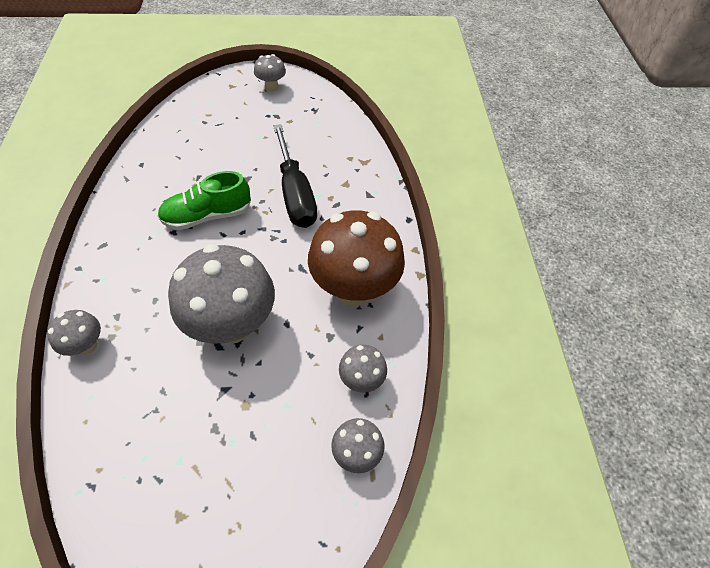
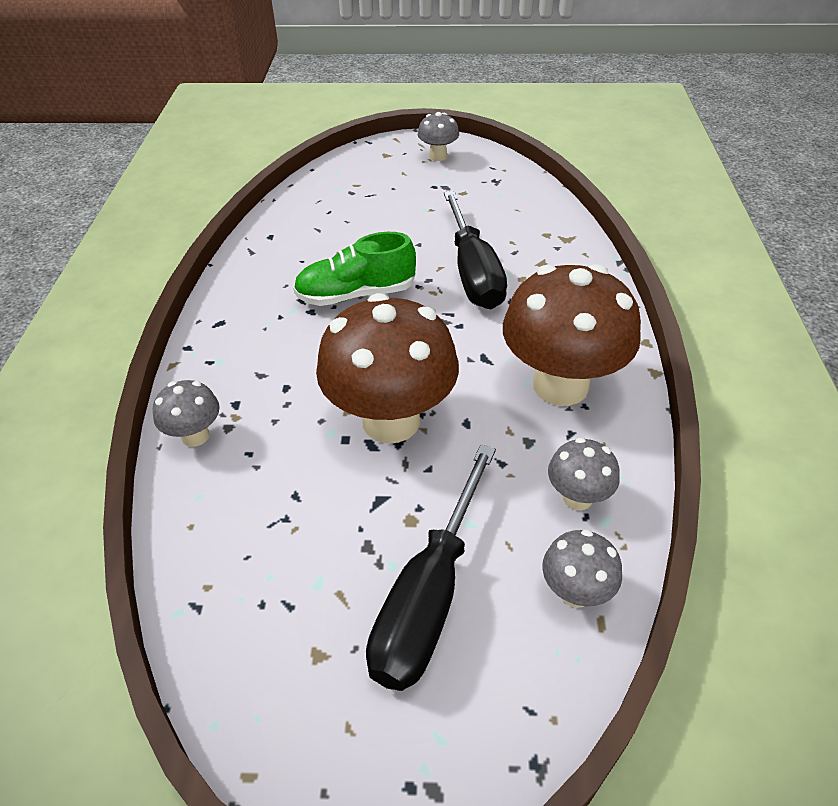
camera: 10 degrees right, 10 degrees down
(232, 325) = (391, 421): grey mushroom -> brown mushroom
(257, 464) = (430, 595): none -> black screwdriver

